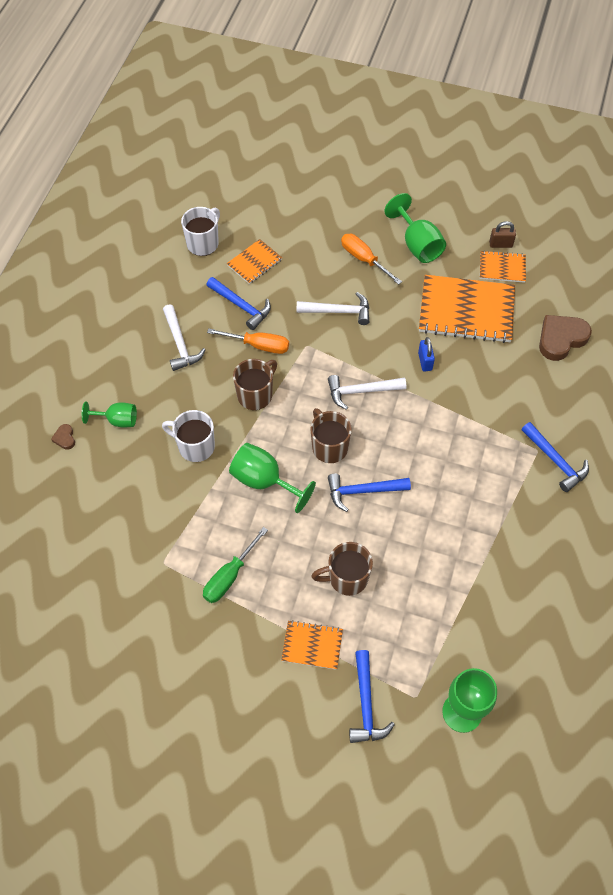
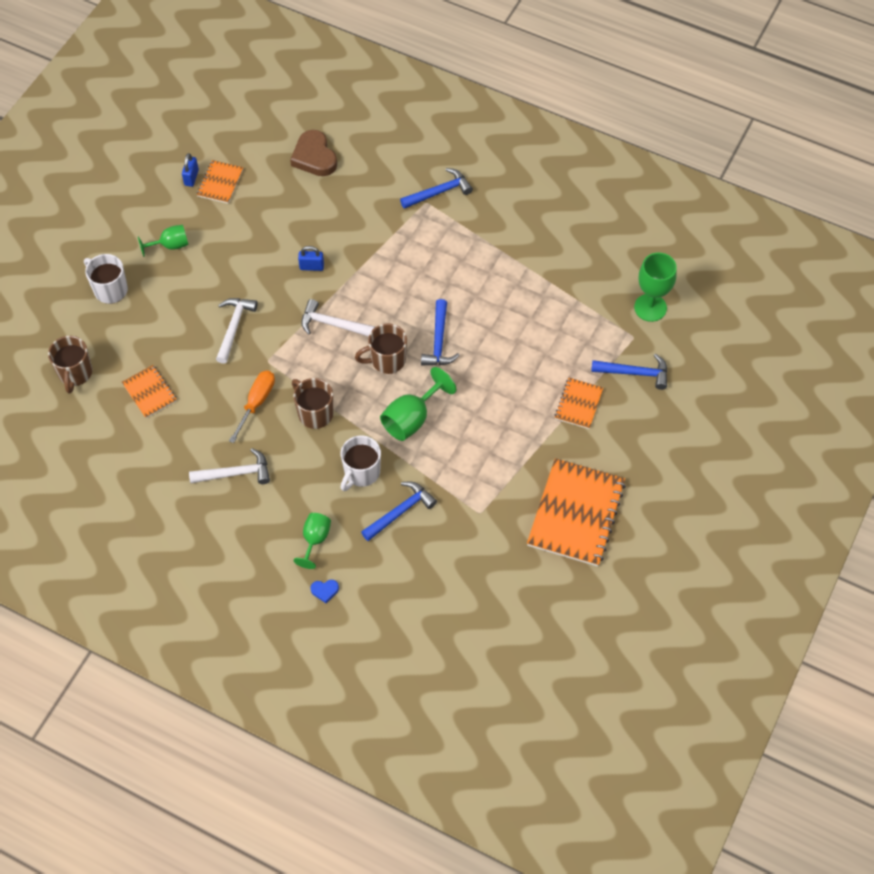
camera: 80 degrees left, 0 degrees up
(65, 438) = (325, 591): brown heart -> blue heart
(203, 243) = (108, 437): white mug -> white mug (110, 289)
(229, 576) = (503, 460): green screwdriver -> none
(241, 306) = (203, 411): blue hammer -> blue hammer (400, 511)
(347, 578) = (521, 368): brown mug -> brown mug (75, 373)
(361, 391) = (332, 324): white hammer -> white hammer turned 105 degrees clockwise
(363, 259) = (174, 294): orange screwdriver -> none
(417, 244) = (170, 245): green goblet -> green goblet, size x0.65
(466, 310) = (262, 222): orange notebook -> orange notebook (576, 513)
(500, 244) = (191, 177): brown padlock -> blue padlock

